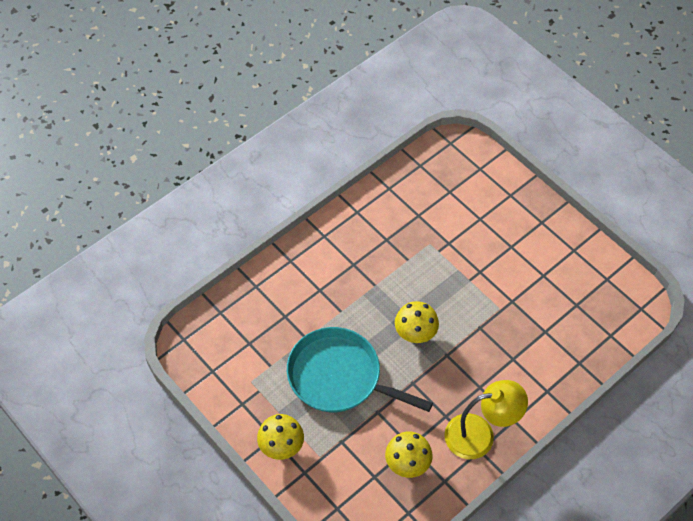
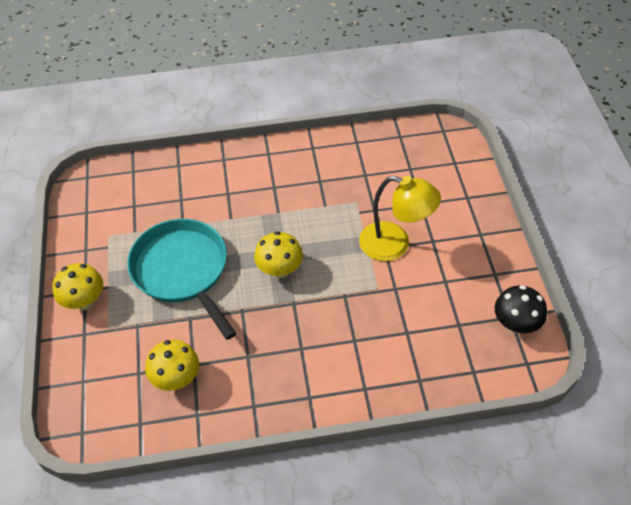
camera: 35 degrees right, 5 degrees down
(480, 434) = (265, 391): yellow lamp -> yellow lamp (395, 245)
(614, 283) = (515, 324): none -> black mushroom

